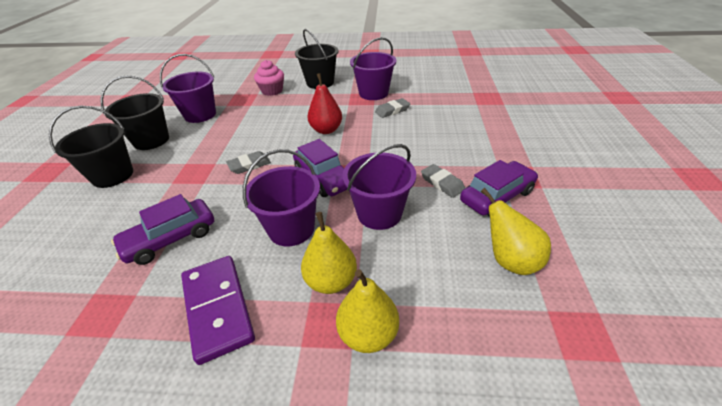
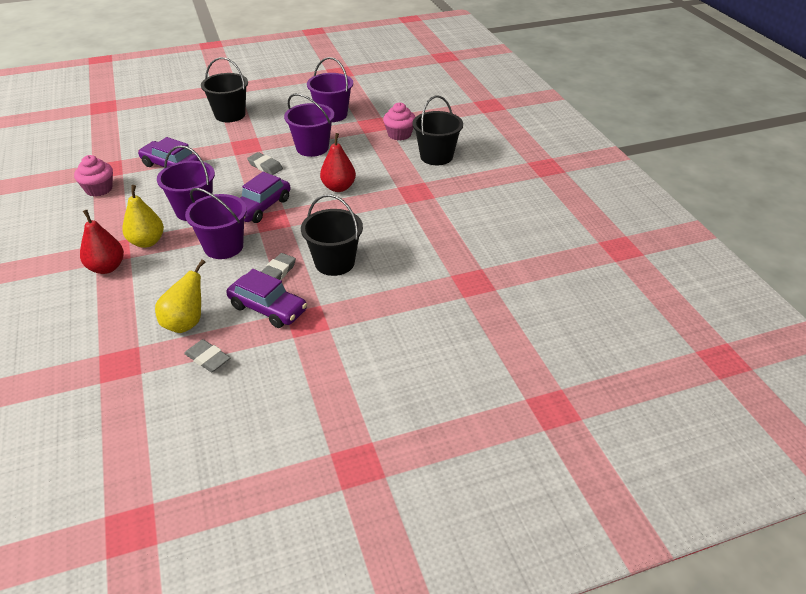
camera: 65 degrees right, 0 degrees up
(151, 140) = (281, 110): black bucket -> black bucket (334, 263)
(151, 329) = (99, 189): none -> pink cupcake
(218, 308) = (117, 206): purple domino -> none
(368, 333) = (107, 268): yellow pear -> red pear
(373, 93) = (432, 196): purple bucket -> purple bucket (312, 148)
(392, 110) = (399, 217): grey eraser -> grey eraser (208, 358)

